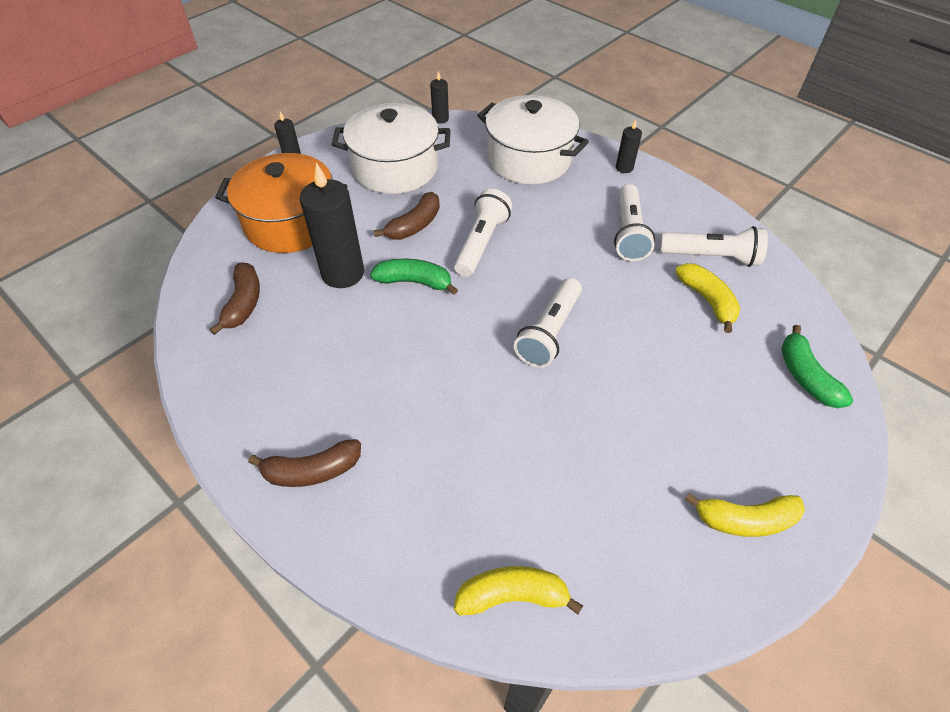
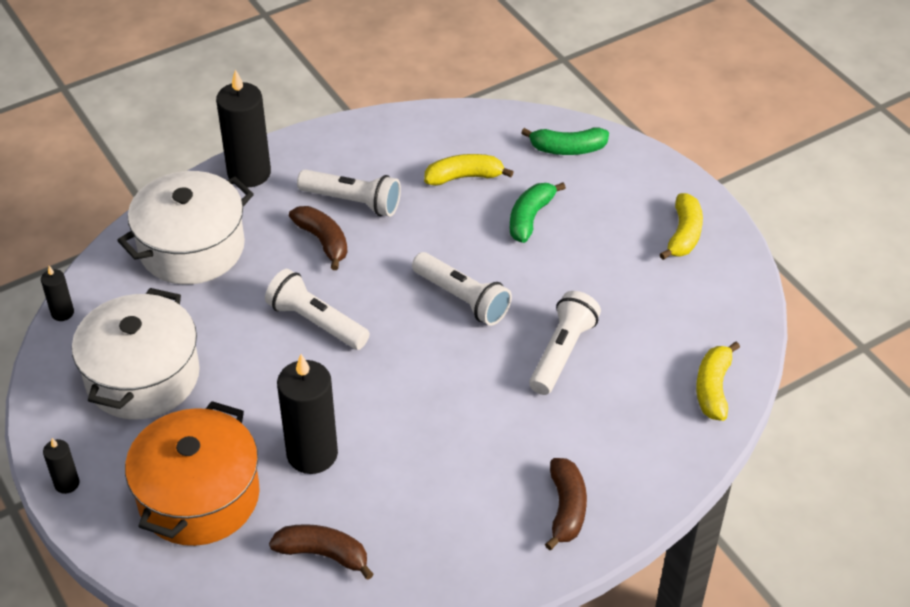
camera: 75 degrees left, 5 degrees down
(414, 225) = (260, 375): brown banana -> brown banana (323, 241)
(414, 282) = (352, 391): green banana -> green banana (530, 218)
(624, 168) = (249, 173): black candle -> black candle, size x2.07
(711, 257) = (411, 154): white flashlight -> white flashlight (562, 353)

